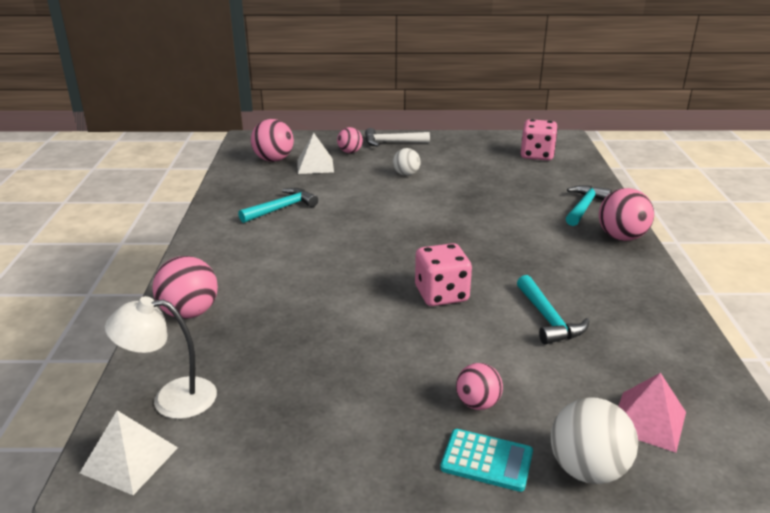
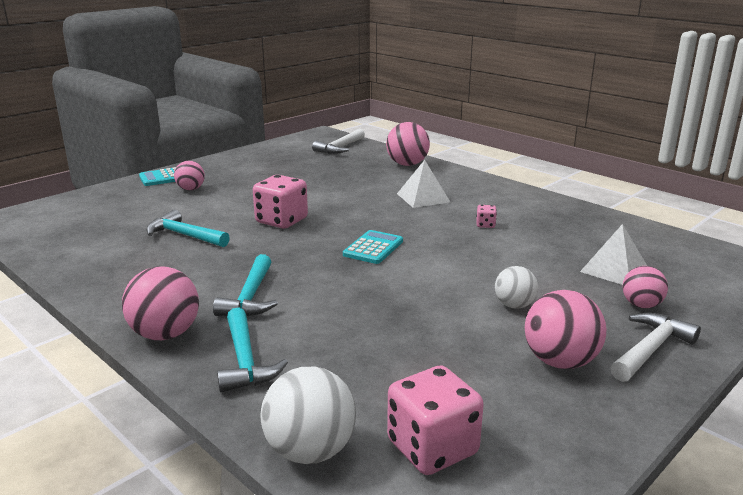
camera: 135 degrees right, 5 degrees down
(129, 460) = (317, 137): white pyramid -> white pyramid (423, 197)
(171, 398) = (340, 148): white lamp -> white hammer
(273, 160) = (662, 257): pink ball -> pink ball (560, 361)
(281, 208) = (517, 222): turquoise hammer -> turquoise hammer (250, 297)
(305, 216) = (485, 225): none -> pink dice
(414, 235) = (373, 248): none -> turquoise calculator
(587, 469) = (110, 189): white ball -> white ball (310, 451)
(648, 421) = (81, 214): pink pyramid -> none

